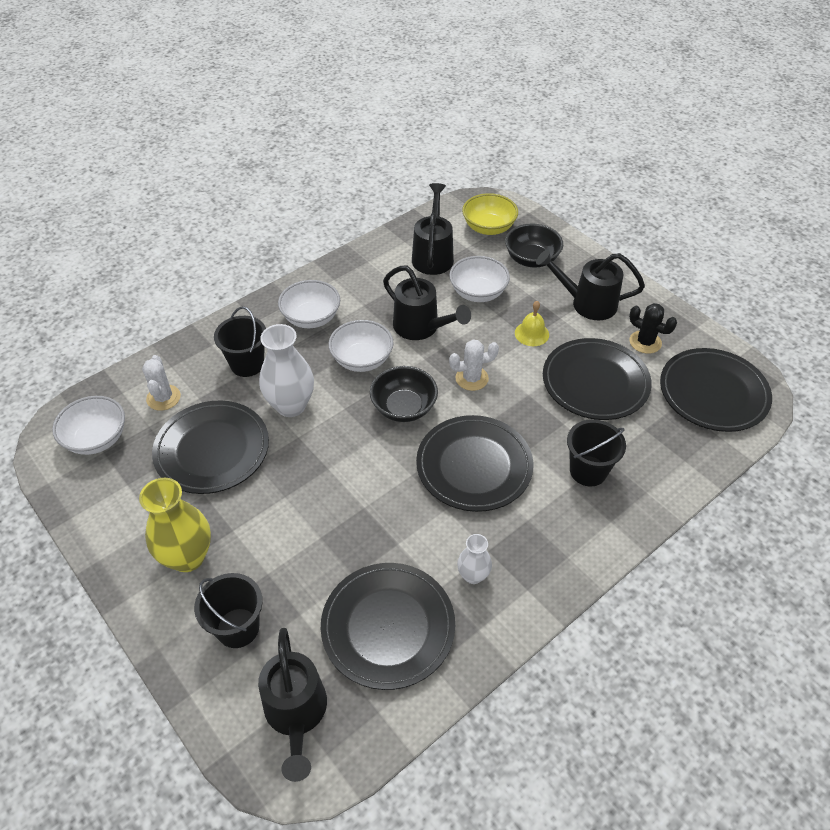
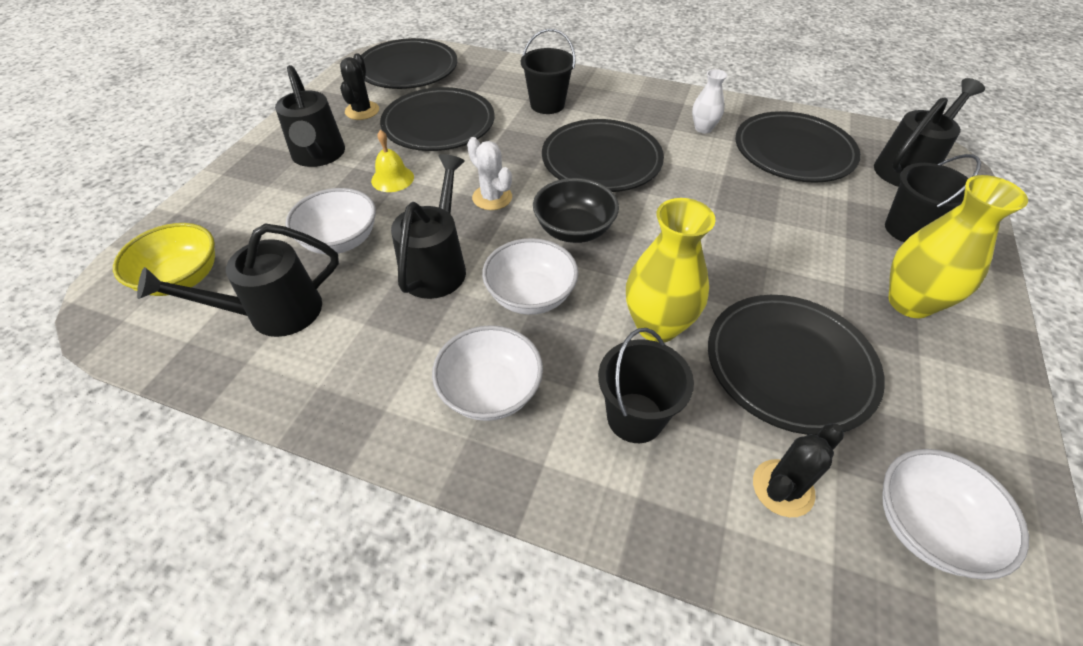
camera: 120 degrees left, 0 degrees up
(163, 398) = (783, 488): white cactus -> black cactus
(291, 405) = (657, 326): white vase -> yellow vase
(531, 259) = (248, 217): black bowl -> none

